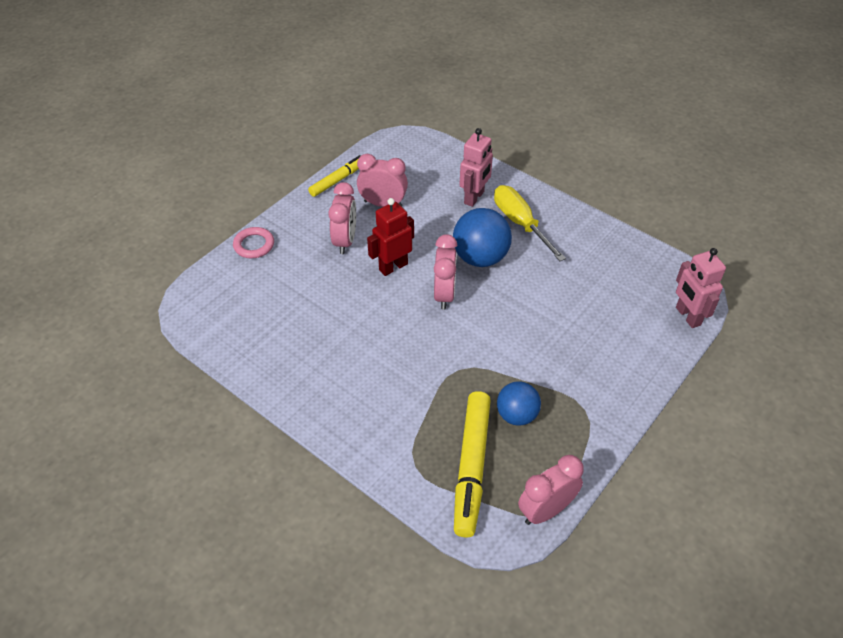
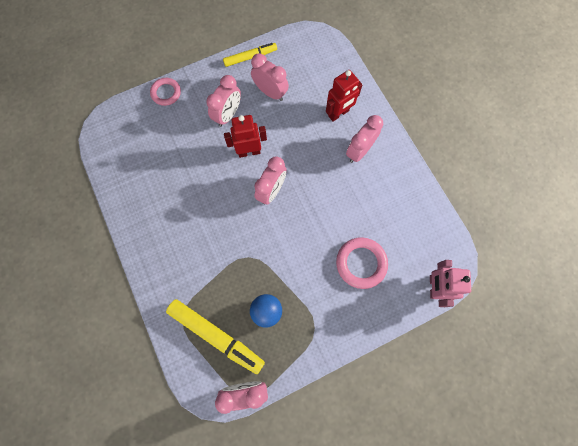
camera: 25 degrees right, 25 degrees up
(471, 467) = (216, 336): yellow marker -> yellow marker turned 90 degrees counterclockwise
(474, 197) = (338, 113): pink robot -> red robot
(480, 257) = (313, 170): blue ball -> none
(520, 223) = (359, 151): yellow screwdriver -> pink clock
(594, 325) = (361, 263): none -> pink ring

